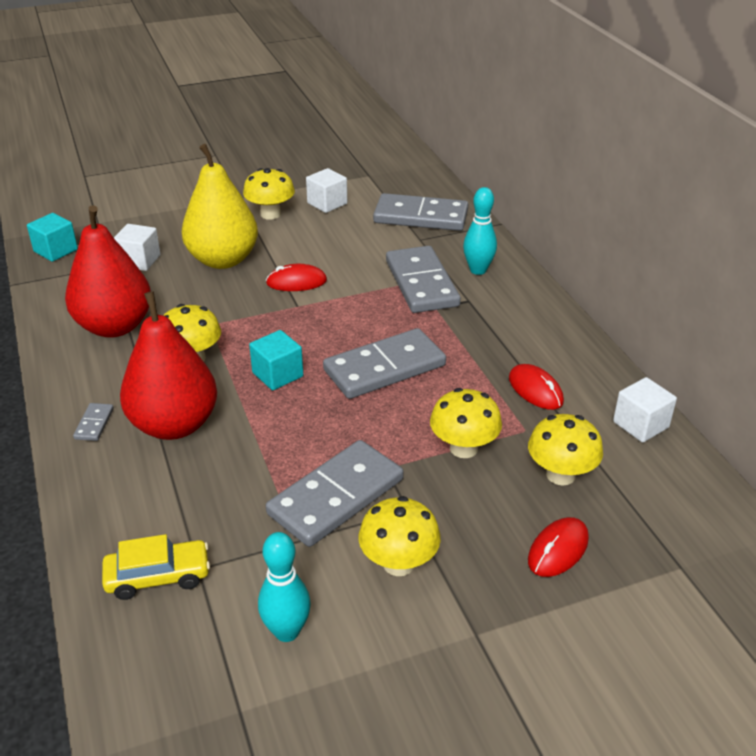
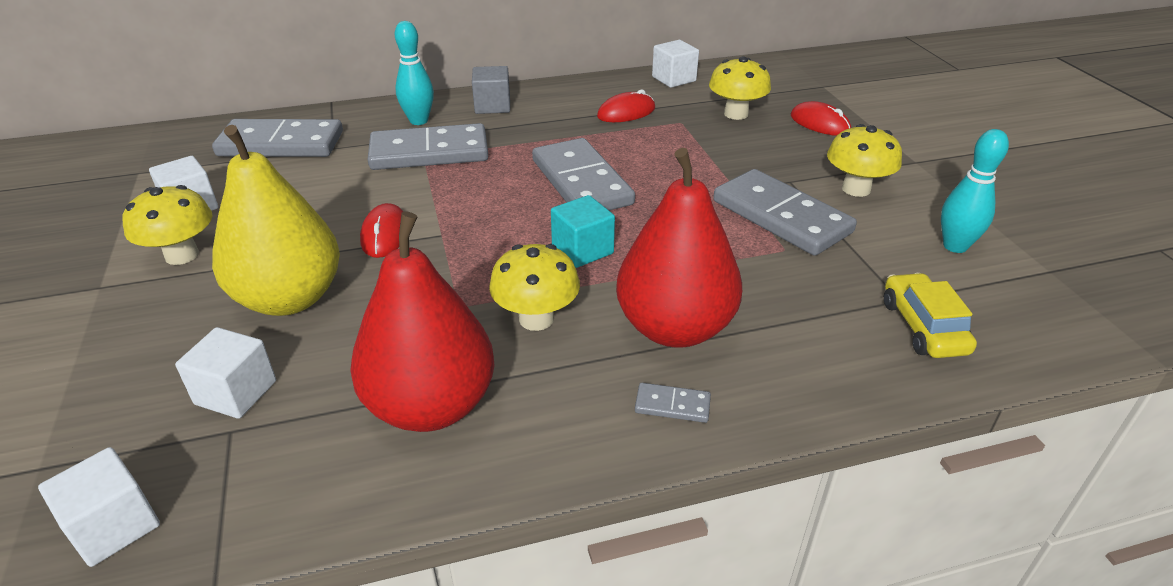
camera: 85 degrees left, 0 degrees up
(56, 250) = (114, 526): turquoise cube -> white cube
(421, 216) = (281, 144): grey domino -> grey domino turned 75 degrees clockwise
(463, 448) = (706, 150): yellow mushroom -> none
(521, 305) = (492, 106): none -> grey cube

